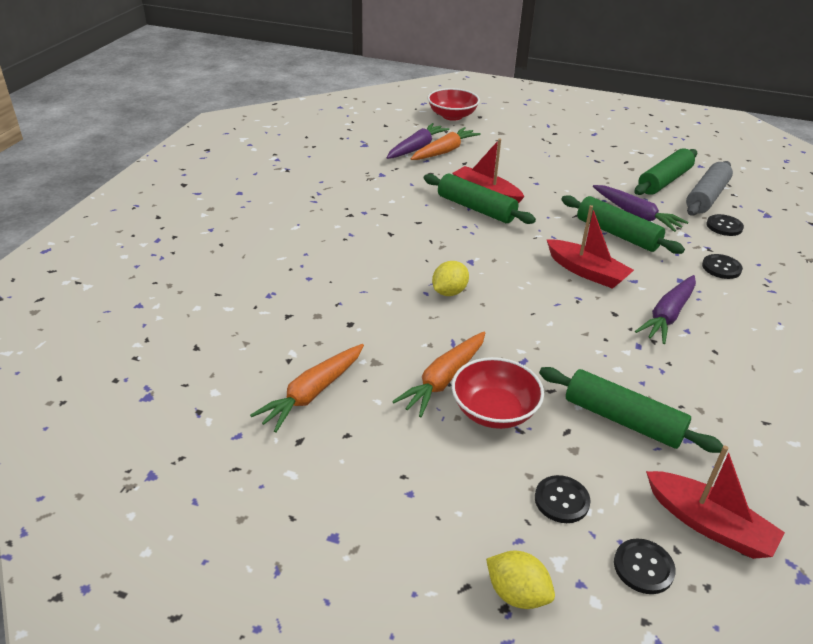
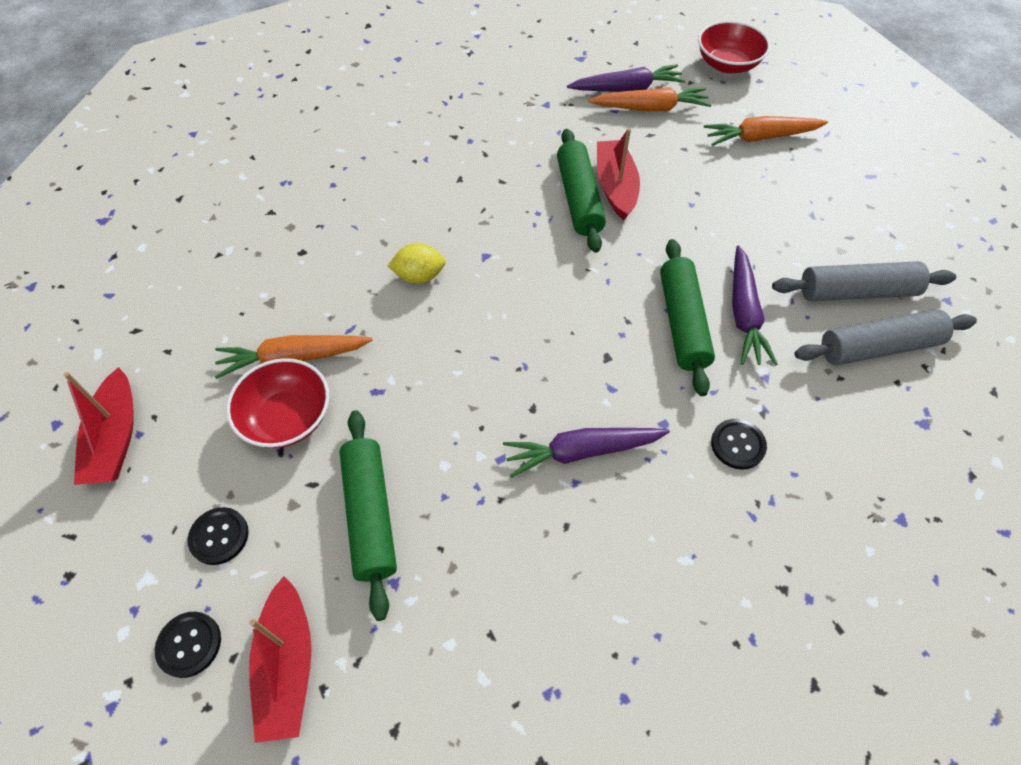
camera: 45 degrees right, 20 degrees up
(312, 393) = (193, 297): orange carrot -> orange carrot (760, 137)
(517, 593) = (89, 574): yellow lemon -> none
(586, 272) = (577, 344): red boat -> red boat (115, 438)
(664, 181) = (857, 292): green rolling pin -> grey rolling pin
(724, 226) = (834, 399): black button -> none

